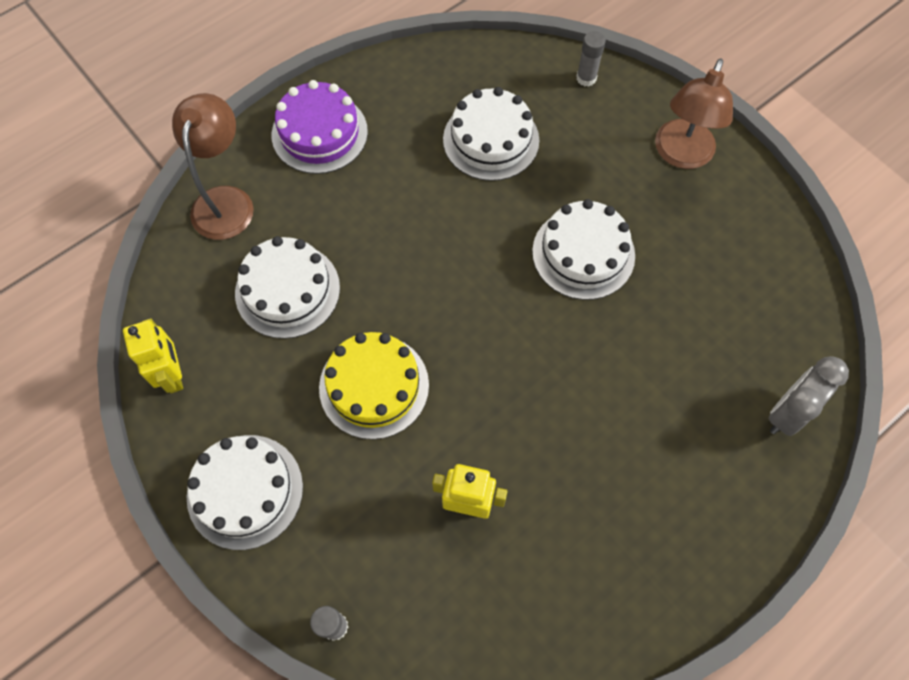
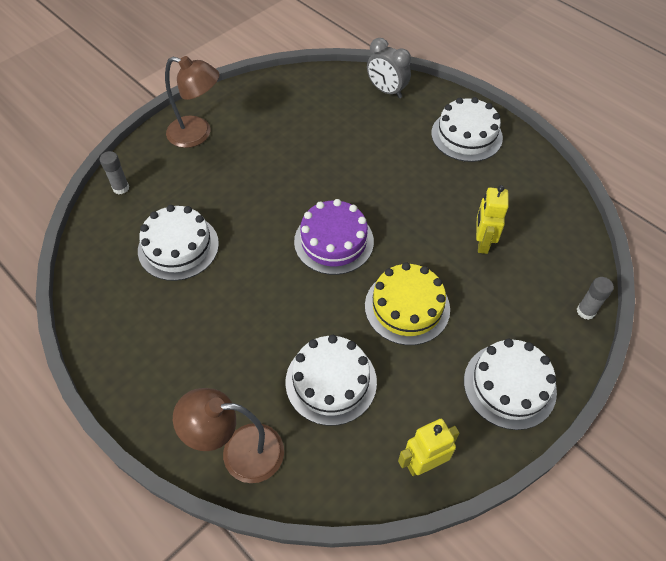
camera: 95 degrees left, 10 degrees down
(319, 133) = (163, 379): purple cake -> purple cake (334, 241)
(583, 253) = (282, 186): white cake -> white cake (466, 135)

